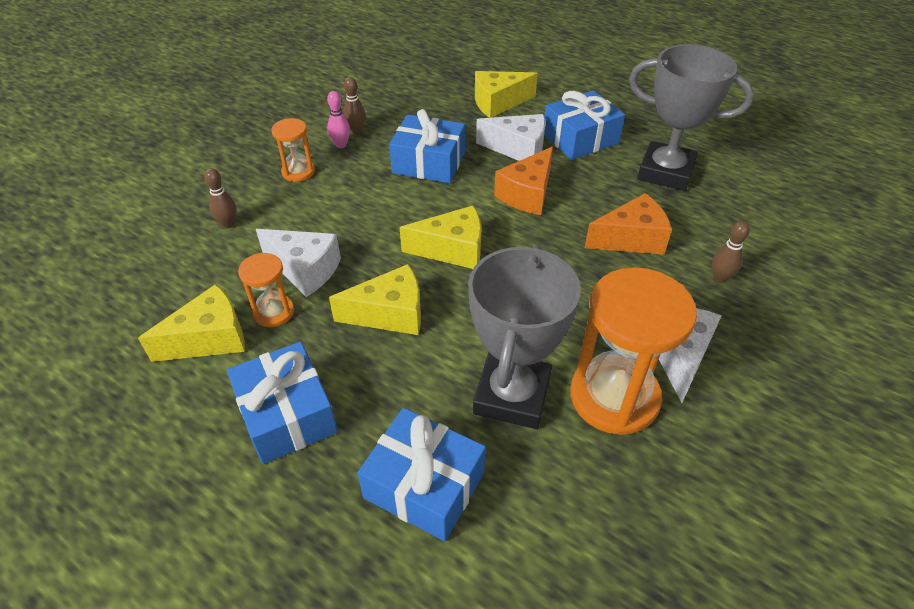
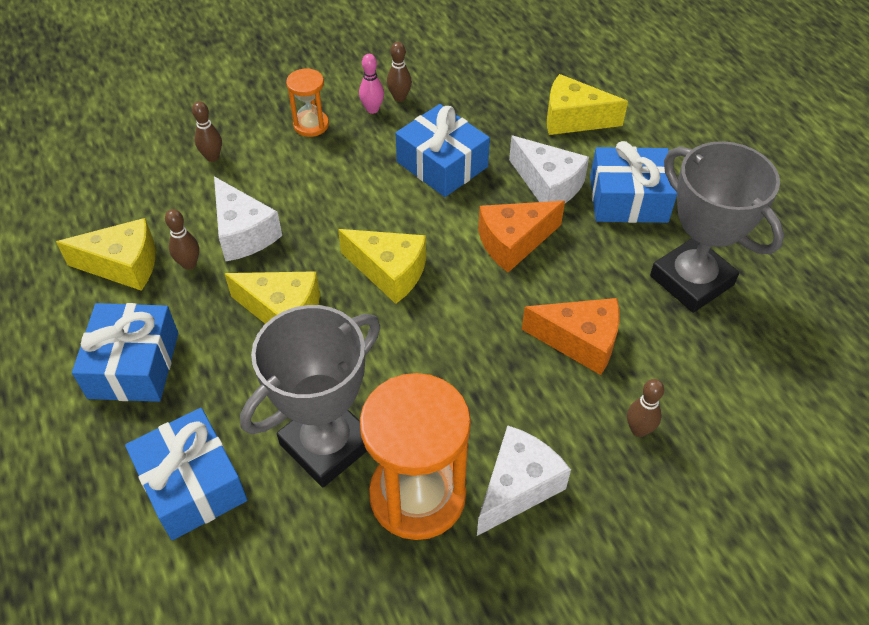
camera: 30 degrees right, 5 degrees up
(274, 312) = (189, 264): orange hourglass -> brown bowling pin

